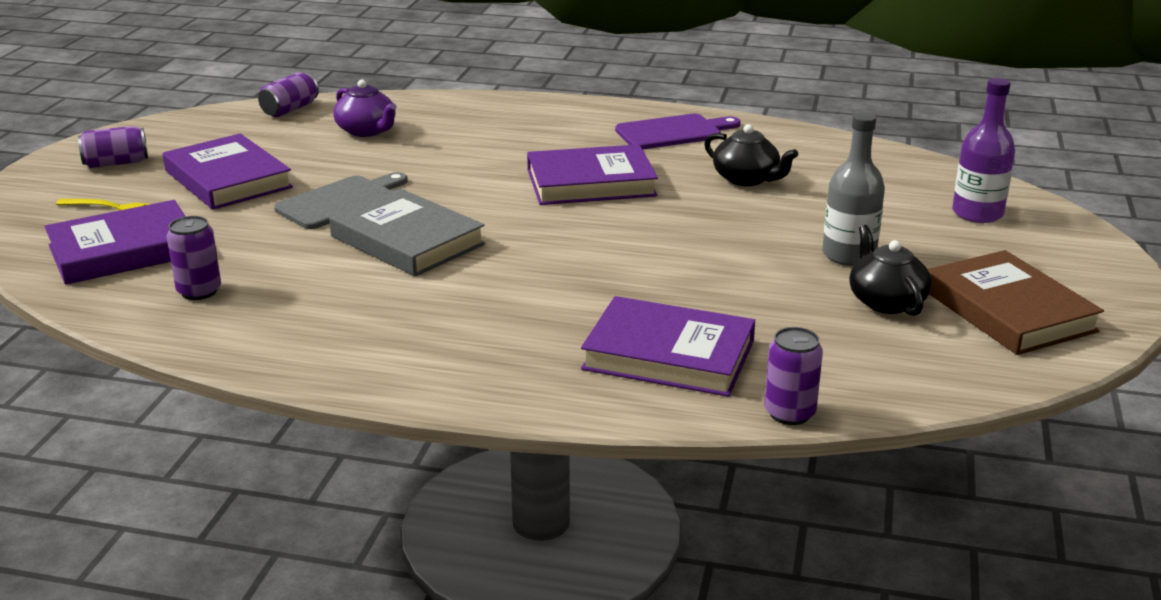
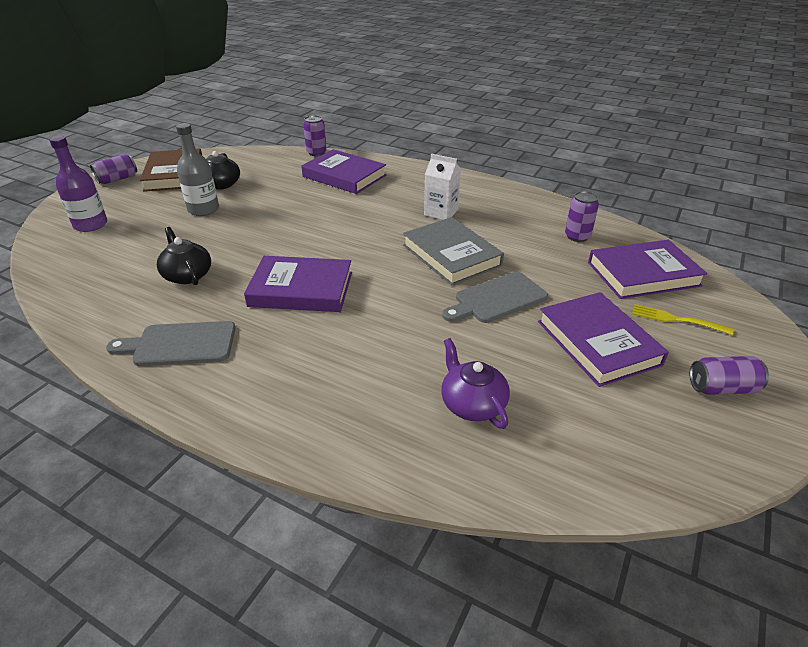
camera: 165 degrees left, 10 degrees up
(290, 109) = (567, 476): purple can -> purple can (117, 179)
(439, 302) = (441, 212): none -> white carton
(673, 132) = (180, 344): purple cutting board -> grey cutting board

